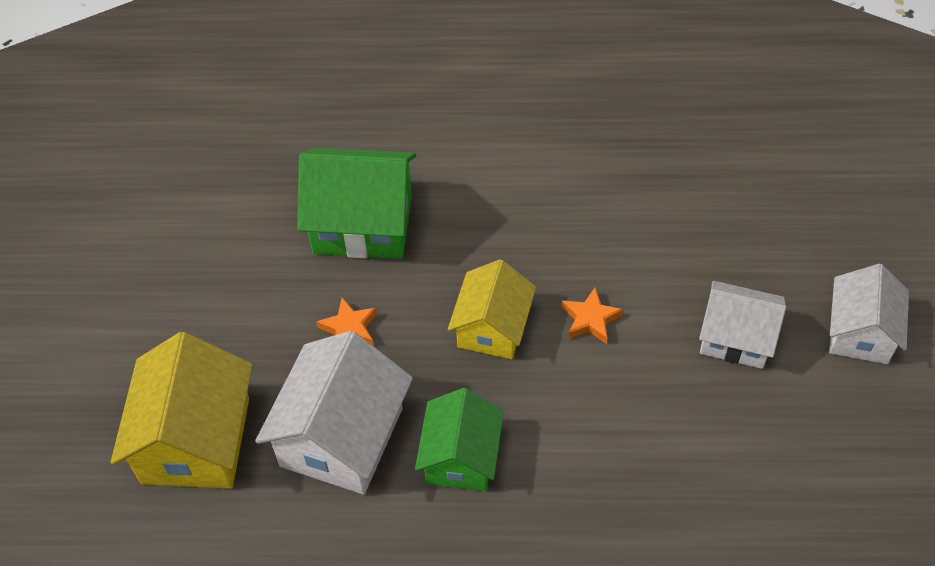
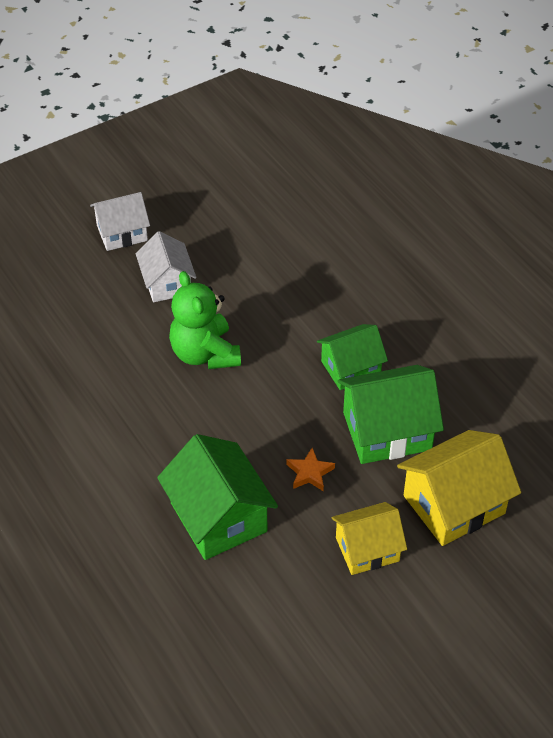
camera: 125 degrees left, 5 degrees down
(341, 437) = (387, 431): white house -> green house
(492, 327) = (249, 398): yellow house -> yellow house (367, 549)
(590, 319) = (205, 354): orange star -> green teddy bear

